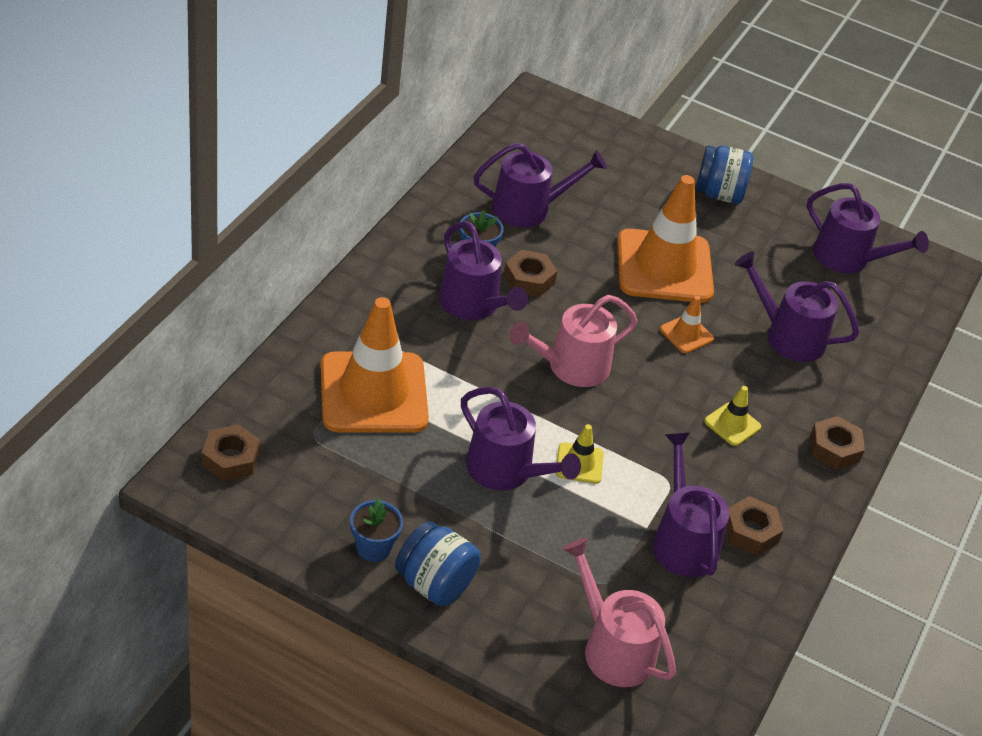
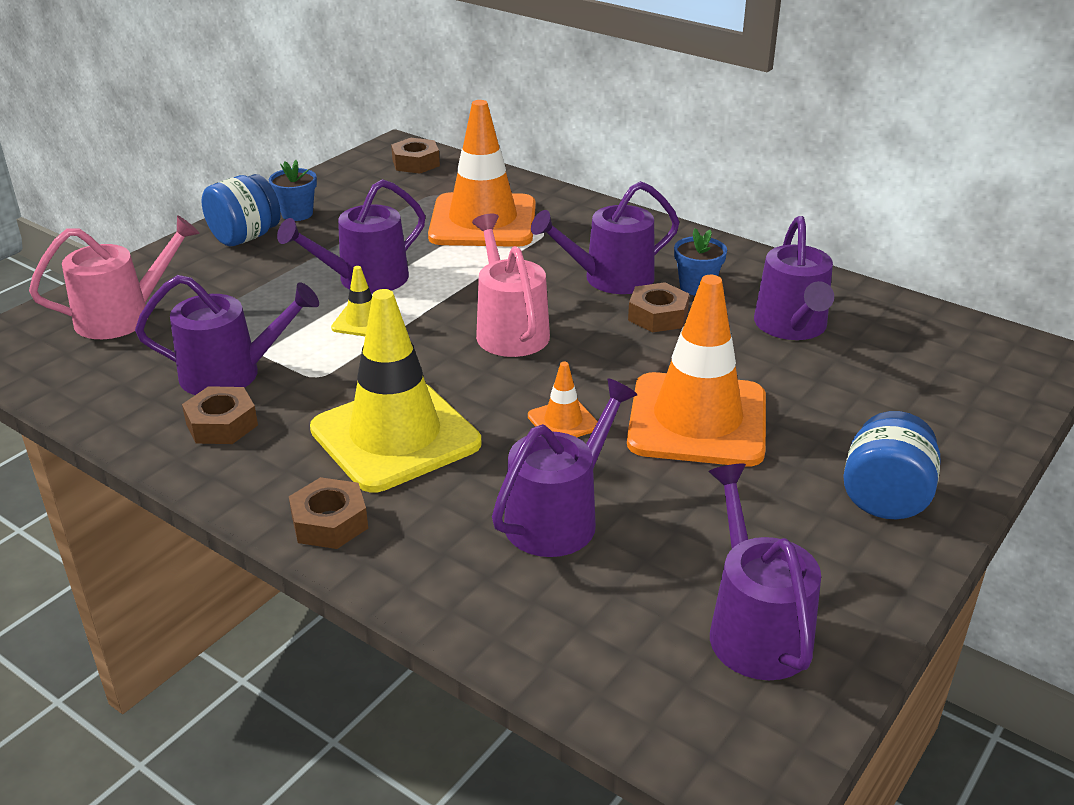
camera: 105 degrees right, 10 degrees down
(732, 424) = (395, 436): yellow traffic cone -> yellow traffic cone, size x2.32
(848, 258) = (755, 628): purple watering can -> purple watering can turned 120 degrees clockwise

